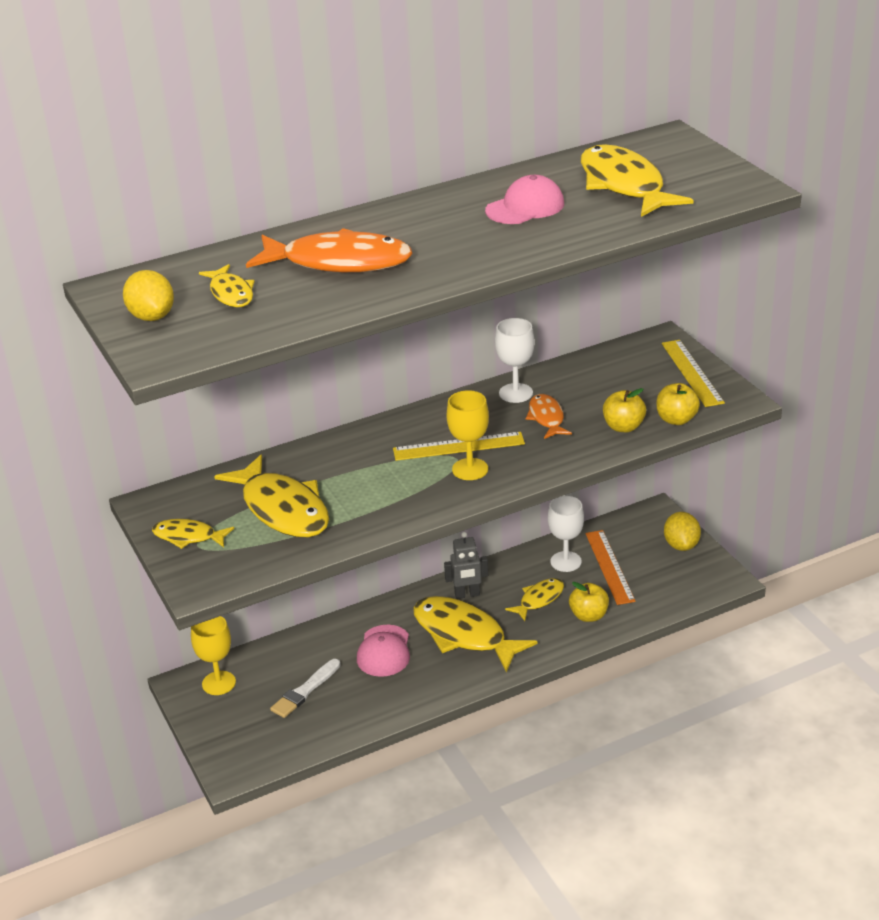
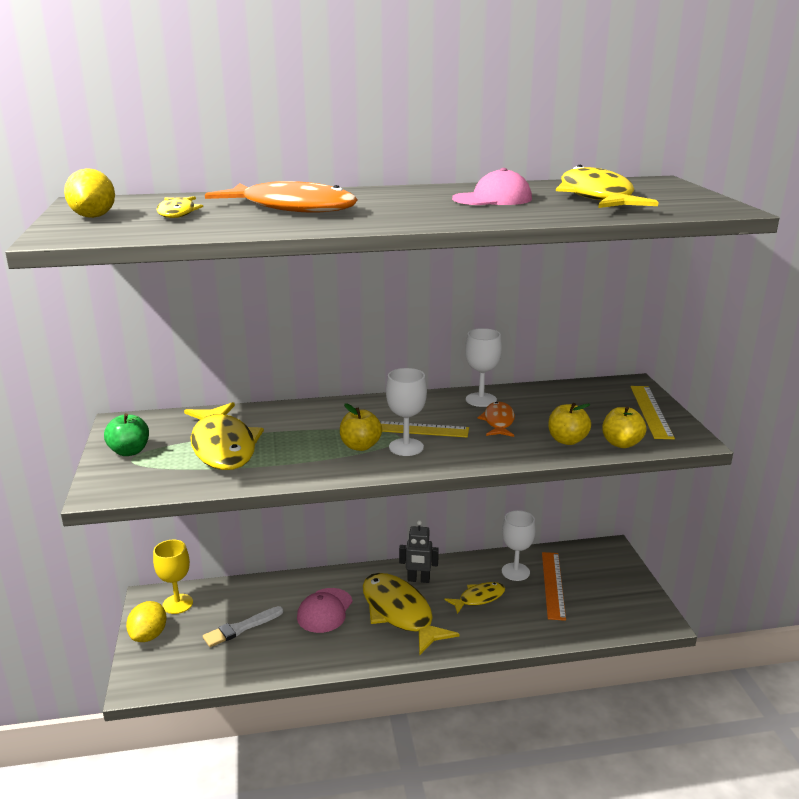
camera: 15 degrees right, 10 degrees down
(188, 537) = (129, 451): yellow fish -> green apple
(470, 469) = (406, 447): yellow goblet -> white goblet
(589, 615) = (518, 623): yellow apple -> yellow apple (360, 446)
(681, 545) = (625, 581): yellow lemon -> yellow lemon (149, 635)

